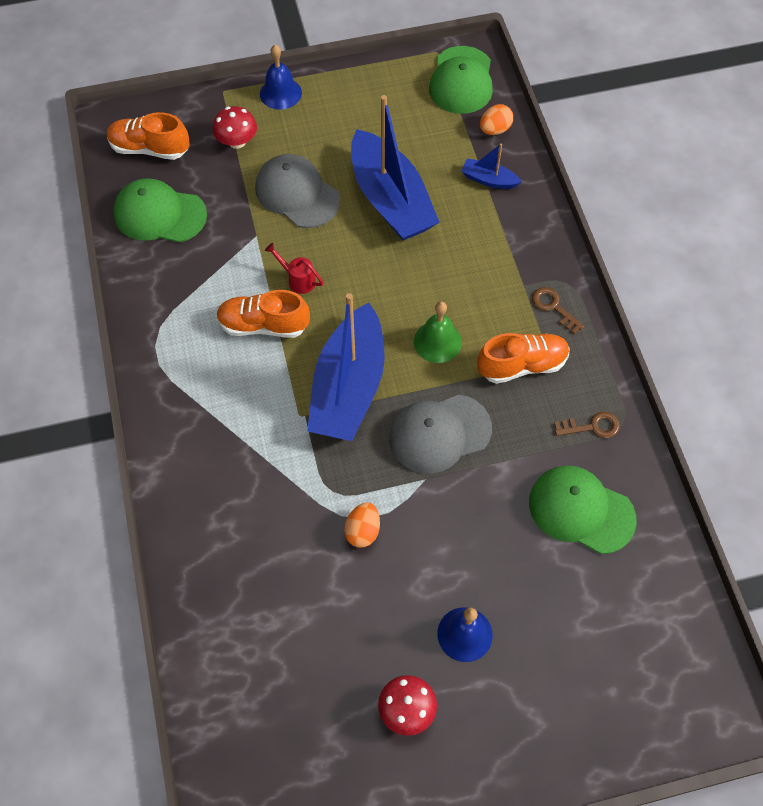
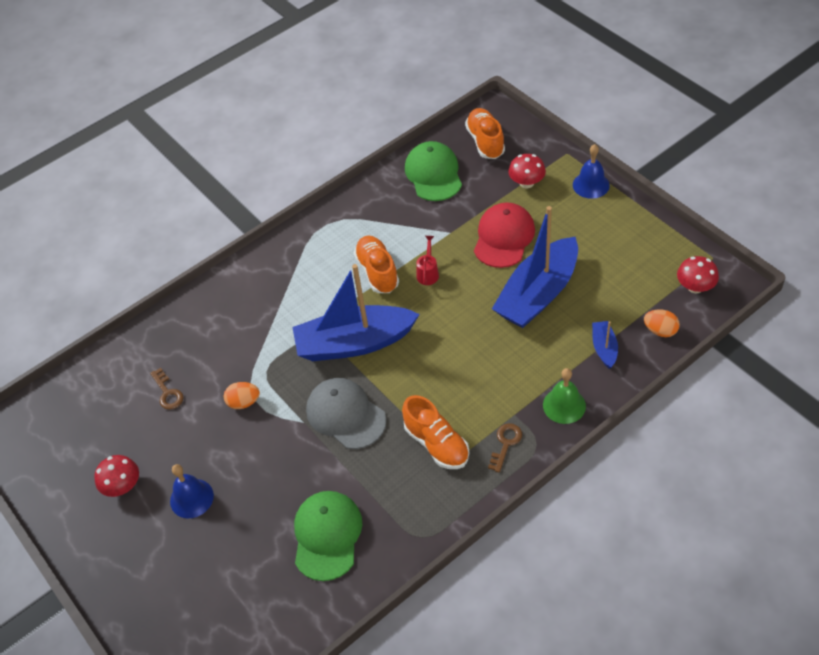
camera: 70 degrees right, 10 degrees down
(297, 194) = (504, 237): grey cap -> red cap
(437, 341) = (425, 380): green bell -> green bell (564, 405)
(461, 81) = (695, 287): green cap -> red mushroom
(592, 427) = (407, 515): brown key -> brown key (167, 393)

